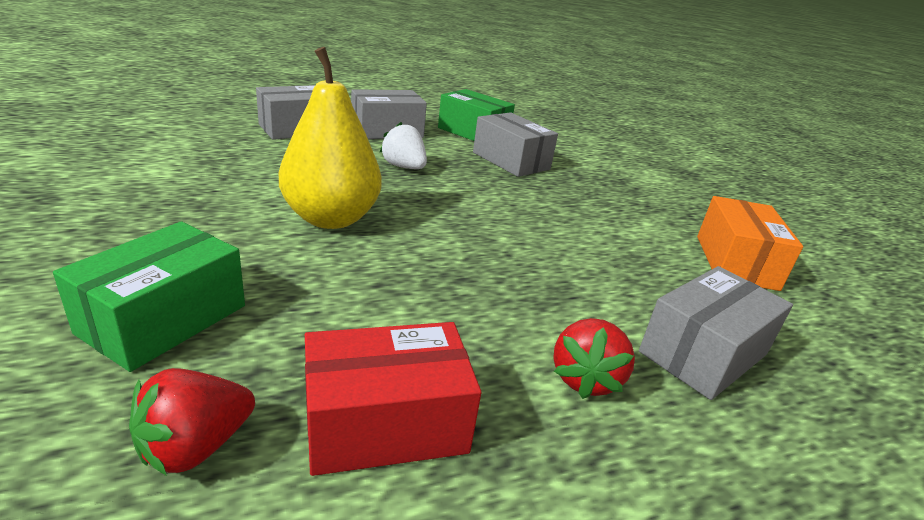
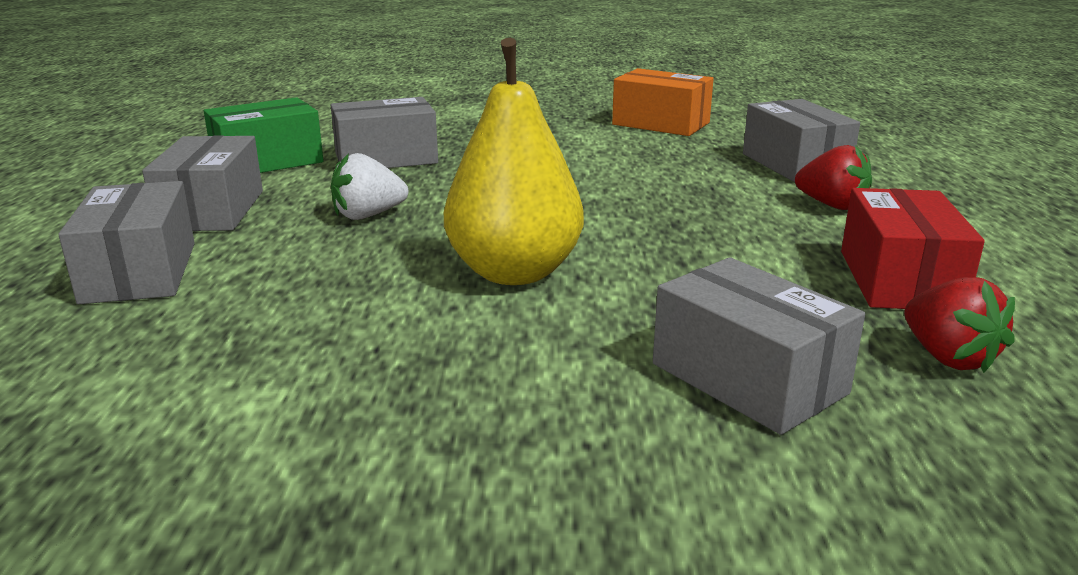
camera: 65 degrees left, 5 degrees down
(164, 319) = (748, 378): green box -> grey box

